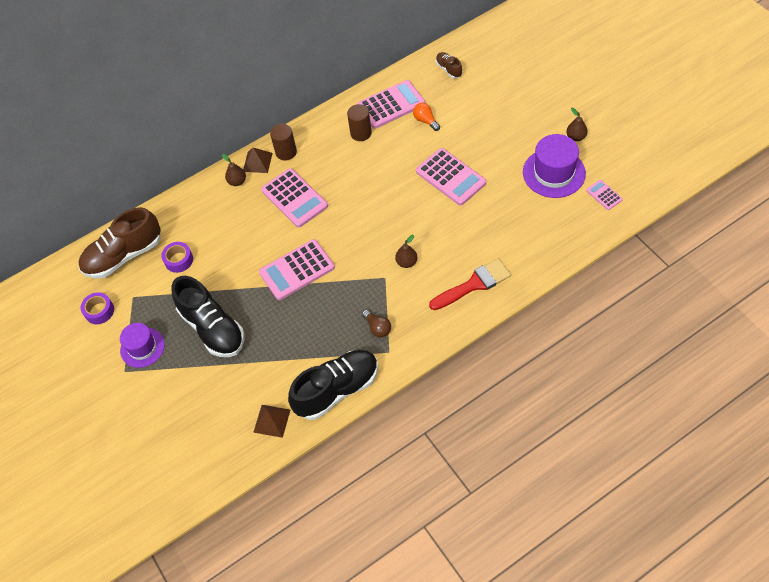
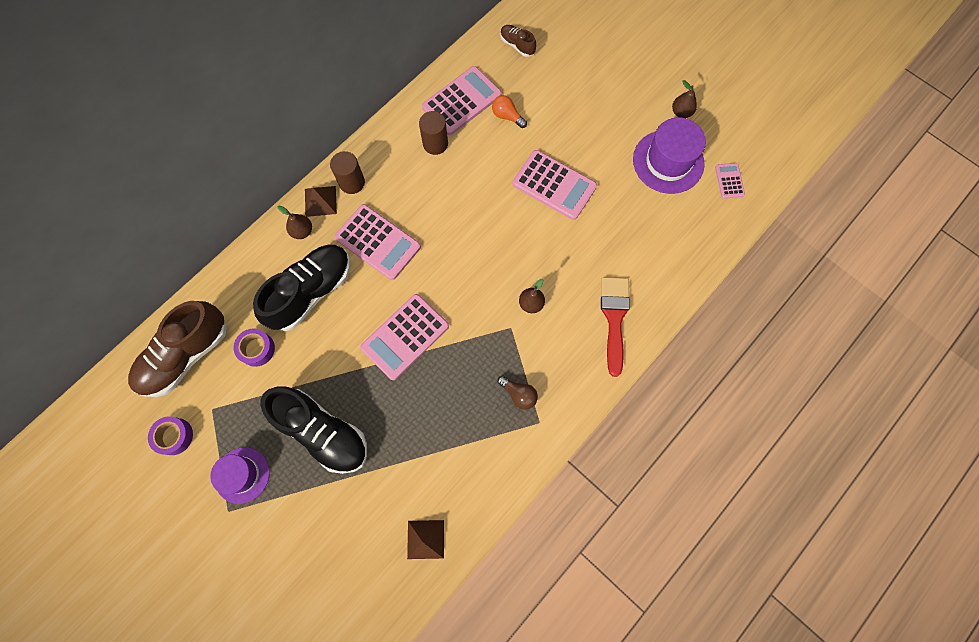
camera: 20 degrees left, 15 degrees up
(337, 390) = (492, 483): black shoe -> black shoe (311, 292)
(474, 284) = (614, 318): red brush -> red brush turned 45 degrees counterclockwise
(604, 195) = (729, 181): pink calculator -> pink calculator turned 45 degrees clockwise

